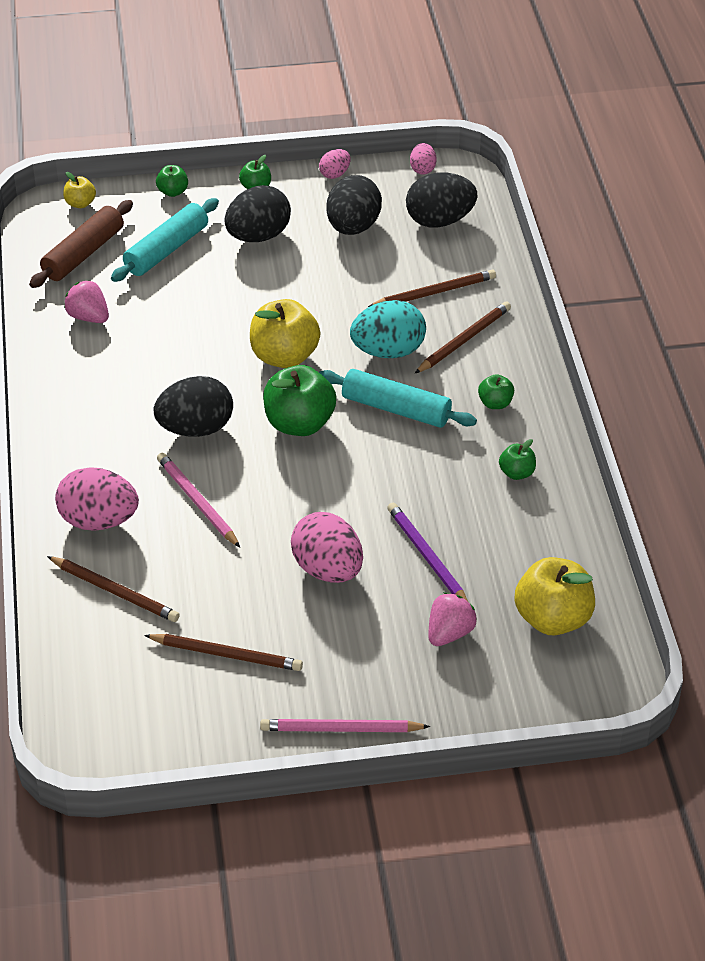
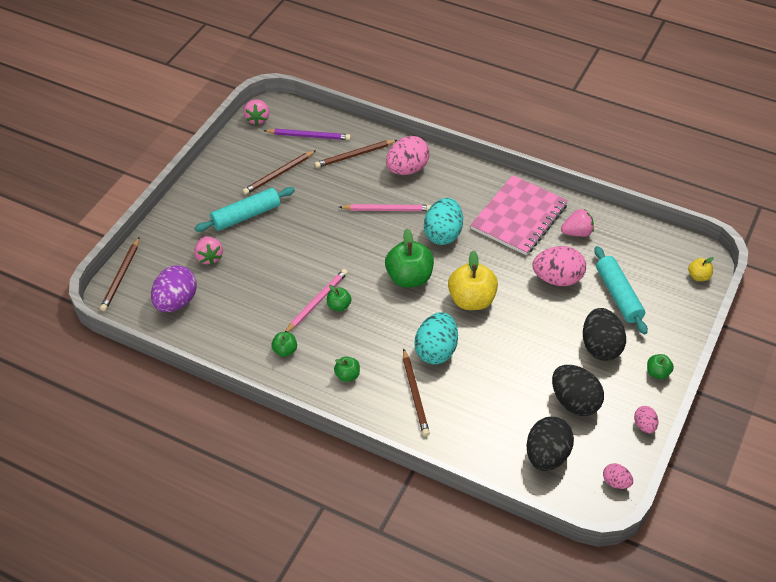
camera: 125 degrees right, 5 degrees up
(83, 254) = (642, 256): brown rolling pin -> none
(103, 375) = (519, 217): none -> pink notebook
(124, 755) = (257, 119): none -> pink strawberry
(173, 192) = (681, 327): green apple -> green apple (339, 306)
(196, 429) = (443, 234): black egg -> turquoise egg
(328, 570) = (294, 234): pink egg -> pink egg (557, 279)
(341, 729) = (197, 190): pink pencil -> pink pencil (317, 302)
(396, 409) = (384, 326): turquoise rolling pin -> turquoise rolling pin (246, 215)
(427, 556) = (265, 277): purple pencil -> purple pencil (309, 136)
(434, 292) = (473, 407): brown pencil -> brown pencil (121, 276)
(553, 619) = (176, 302): yellow apple -> purple egg

